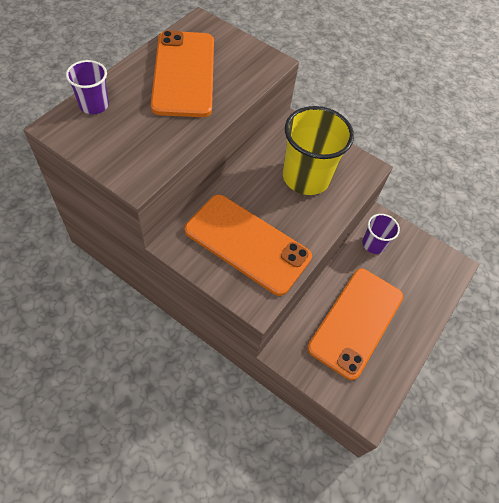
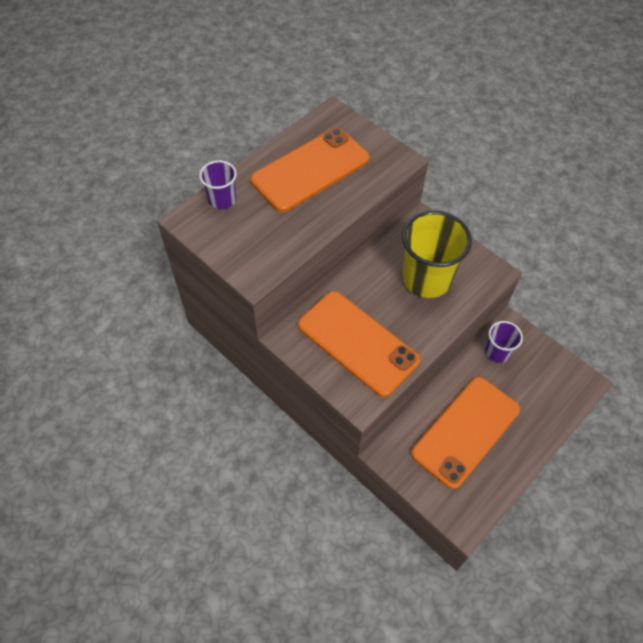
camera: 15 degrees right, 0 degrees up
(184, 73) = (310, 170): orange phone -> orange phone turned 45 degrees clockwise

